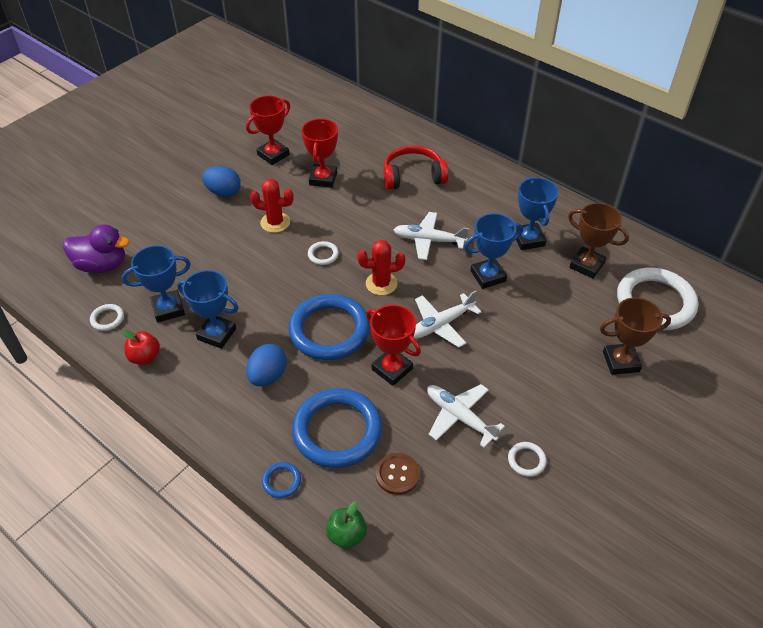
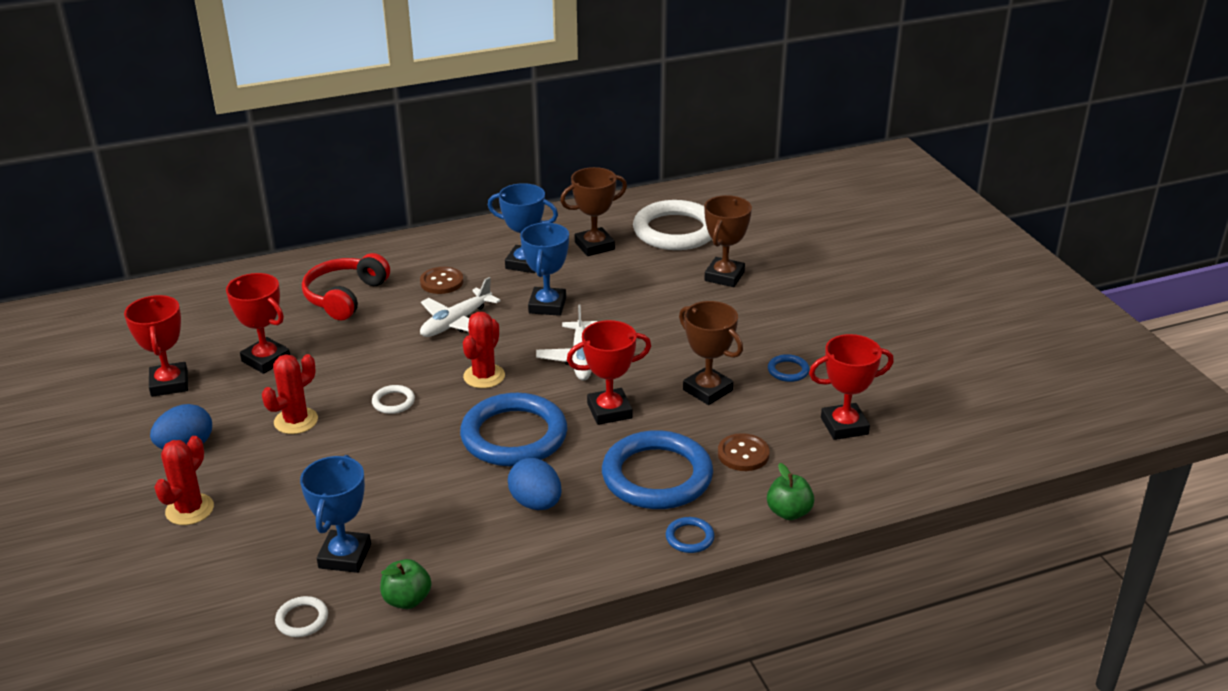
camera: 60 degrees left, 15 degrees down
(102, 265) = (190, 600): purple duck -> none
(145, 357) = (407, 600): red apple -> green apple
(172, 224) = (189, 509): none -> red cactus
(217, 334) = (431, 525): blue trophy -> none
(460, 417) = (707, 390): white plane -> brown trophy
(468, 210) = (441, 282): none -> brown button
(481, 532) = (844, 426): none -> red trophy
(526, 460) = (788, 370): white ring -> blue ring

